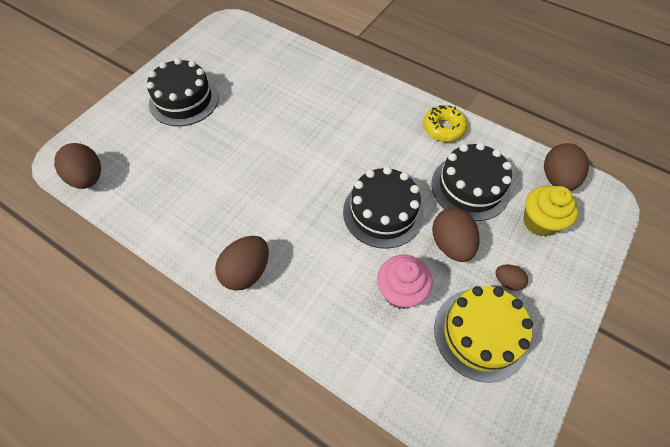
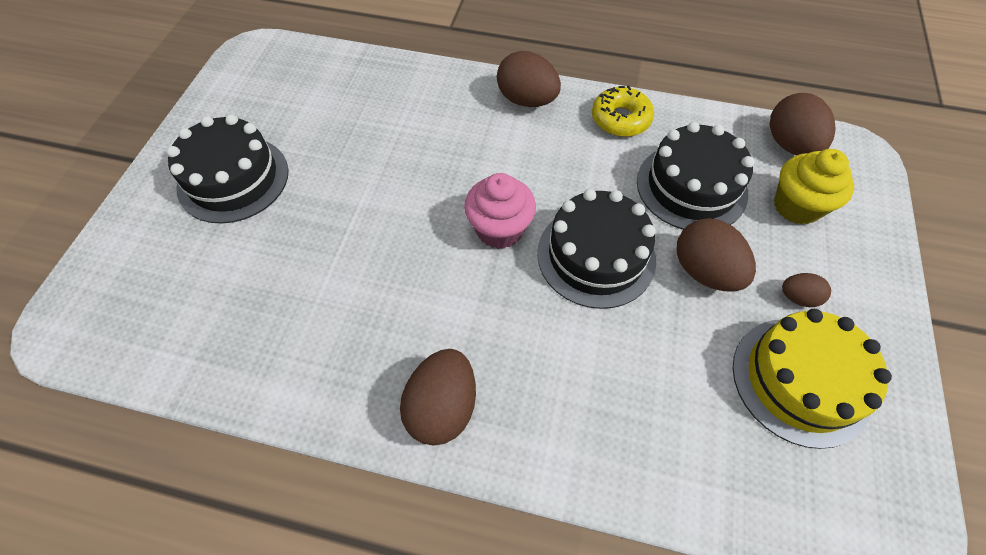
camera: 20 degrees left, 0 degrees up
(88, 178) = (122, 345): brown egg -> brown egg (527, 100)
(400, 292) = (671, 359): pink cupcake -> pink cupcake (499, 229)

